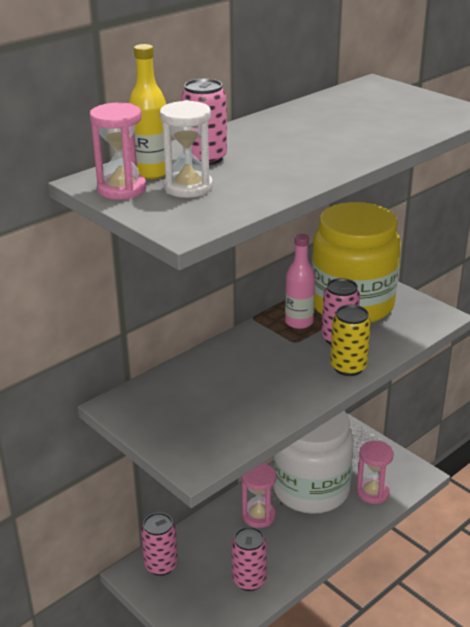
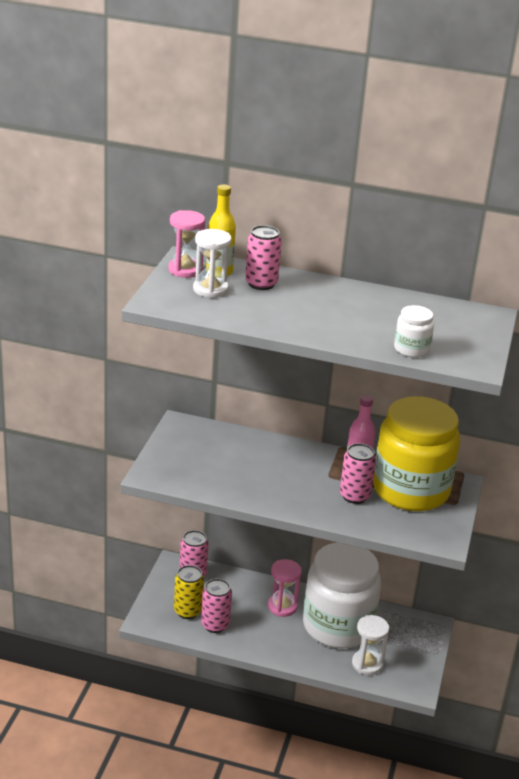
camera: 55 degrees right, 0 degrees up
(348, 367) = (321, 510): yellow can -> yellow can (188, 611)
(372, 492) = (367, 664): pink hourglass -> white hourglass
(415, 128) = (411, 349): none -> white jar

